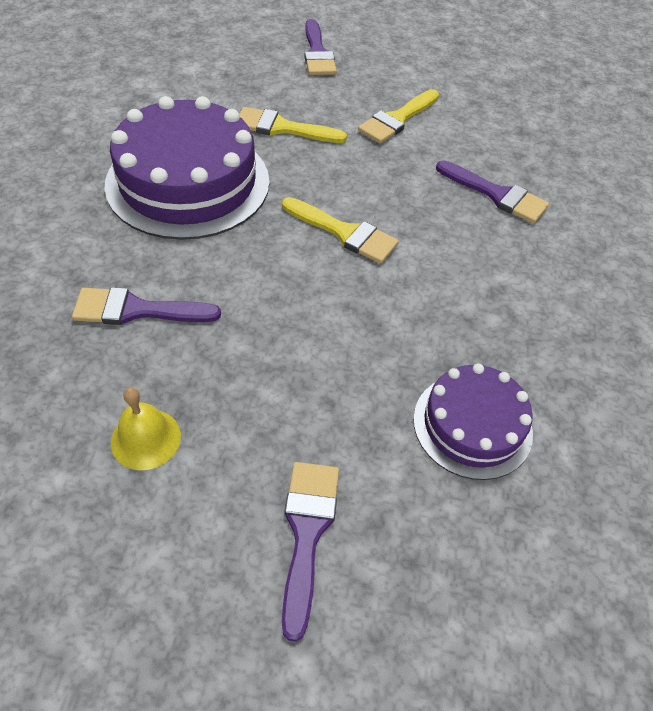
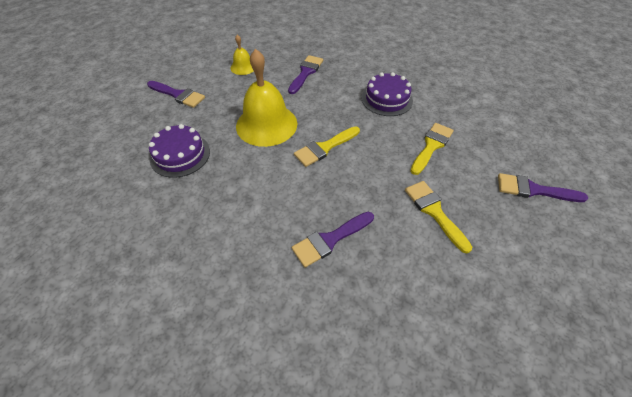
camera: 115 degrees right, 0 degrees up
(188, 182) = (386, 99): purple cake -> purple cake, size x0.57
(327, 323) = (266, 124): none -> yellow bell

